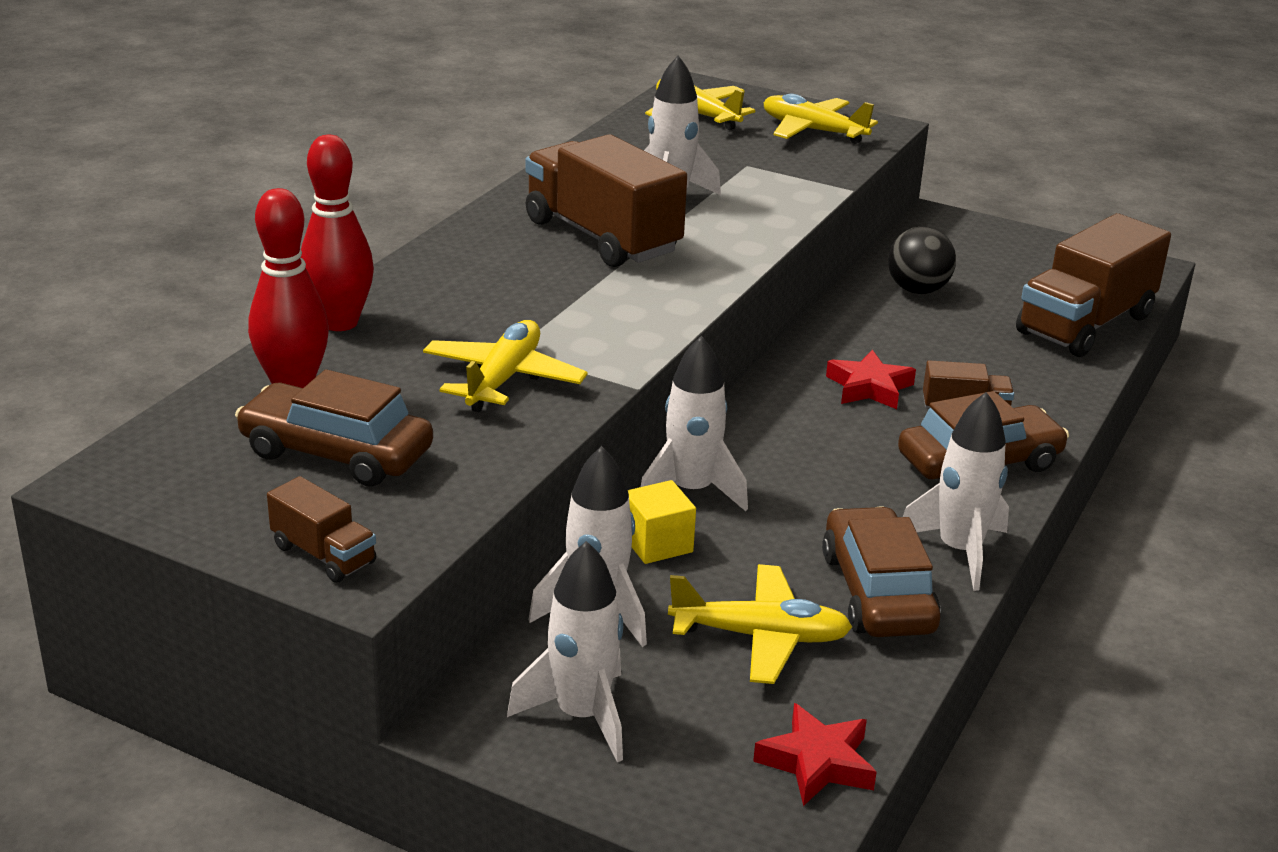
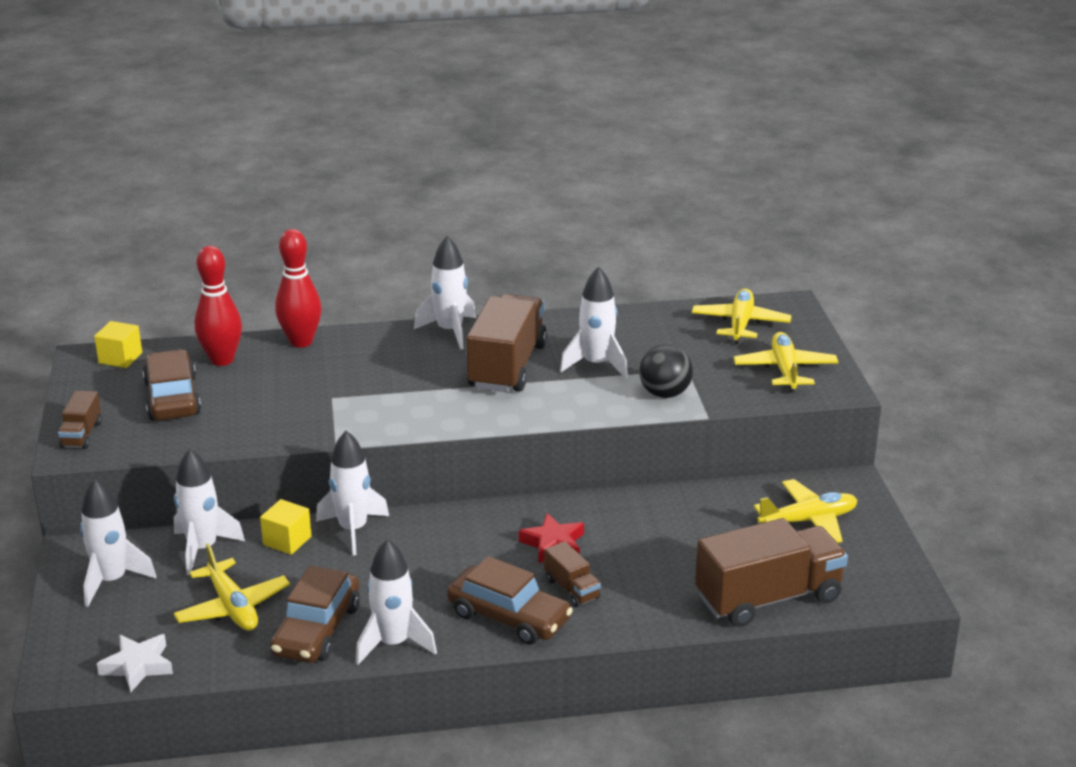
camera: 55 degrees right, 0 degrees up
(152, 455) = (120, 358): none -> yellow cube
(471, 236) = (450, 331): none -> white rocket
(503, 379) = (297, 408): yellow plane -> yellow plane (808, 520)
(817, 762) = (138, 666): red star -> white star
(877, 592) = (317, 630): brown car -> brown car turned 150 degrees clockwise
(917, 290) = (718, 514): black ball -> black ball (665, 393)
(1085, 324) = (768, 598): brown truck -> brown truck turned 150 degrees clockwise

